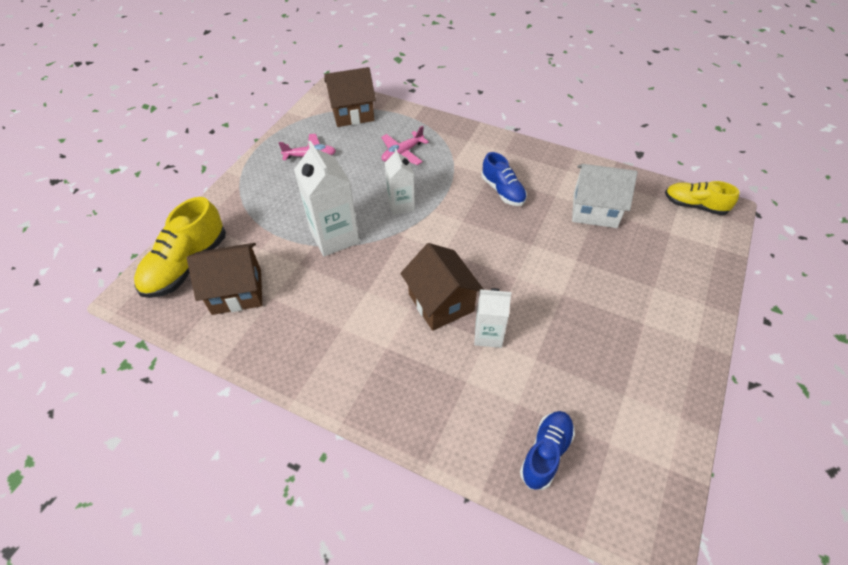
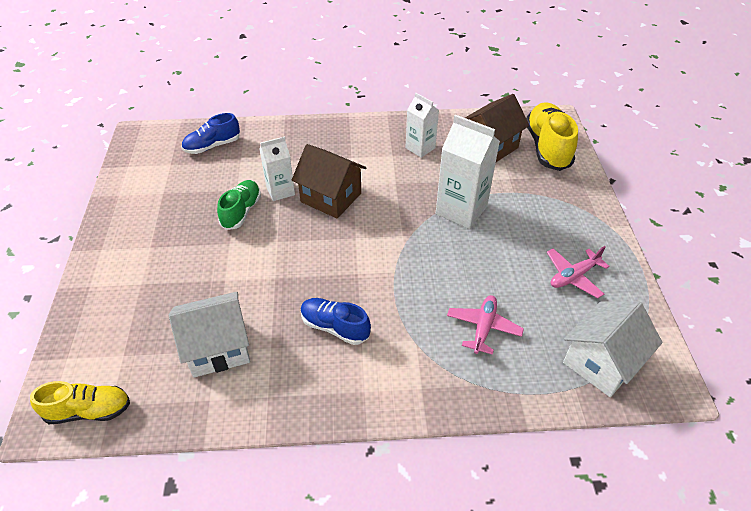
camera: 150 degrees right, 5 degrees down
(352, 113) = (601, 362): brown house -> white house
(401, 205) = (430, 264): white carton -> white carton (420, 148)
(539, 326) = (241, 211): none -> green shoe
(545, 453) = (212, 146): blue shoe -> blue shoe turned 60 degrees clockwise

